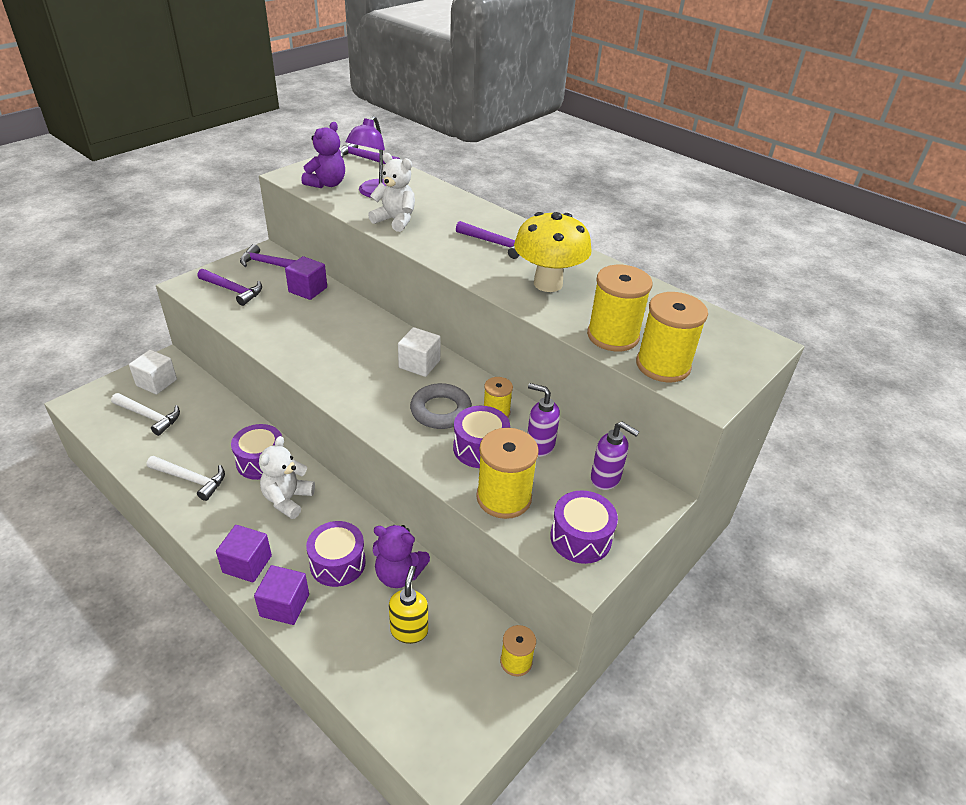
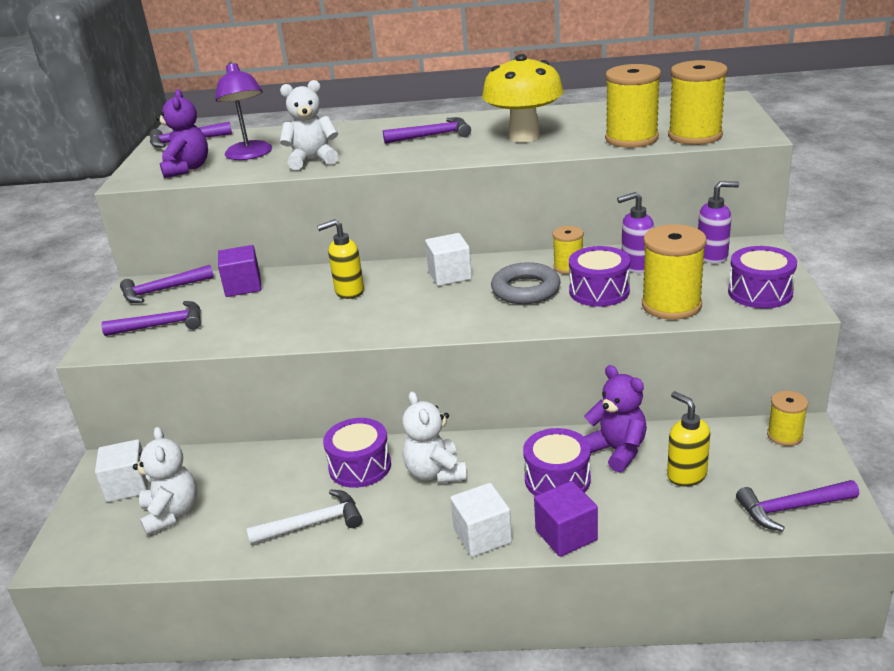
camera: 35 degrees left, 10 degrees down
(149, 416) = (171, 513): white hammer -> white teddy bear
(247, 564) = (482, 536): purple cube -> white cube
(349, 335) = (349, 291): none -> yellow soap dispenser
(399, 574) = (617, 451): purple teddy bear -> purple teddy bear turned 105 degrees counterclockwise
(430, 717) = (791, 508): none -> purple hammer

